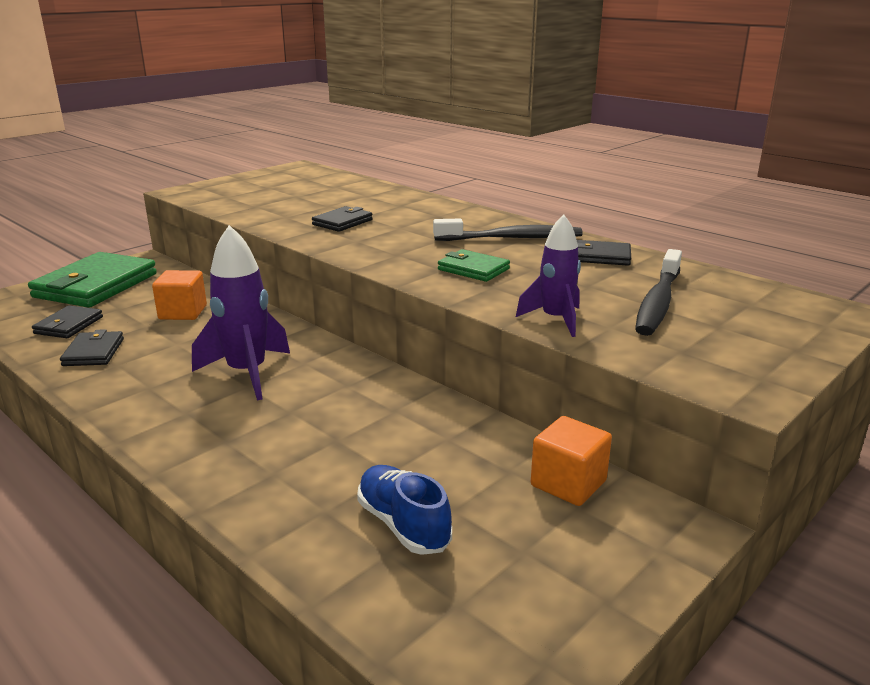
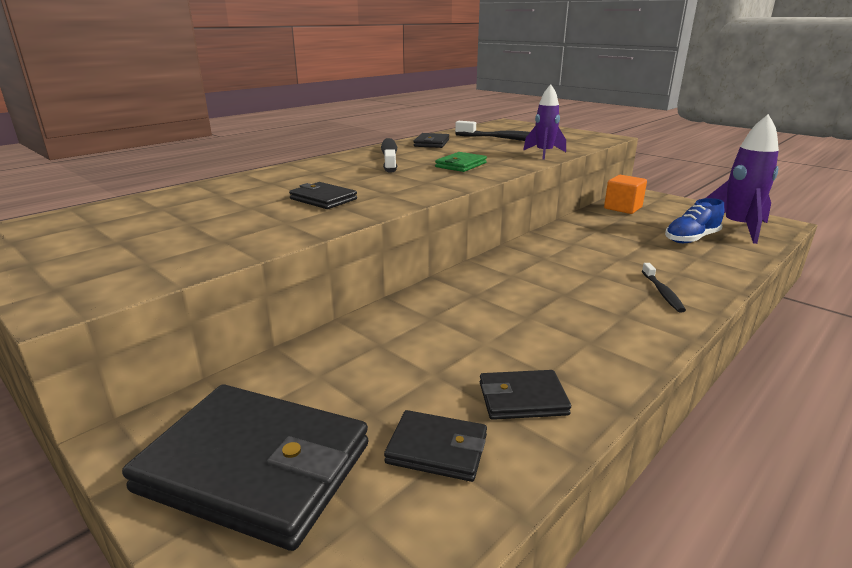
camera: 90 degrees left, 0 degrees up
(96, 285) = (255, 467): green wallet -> black wallet
(183, 312) = (393, 353): orange cube -> none
(222, 448) = (662, 293): none -> black toothbrush
(247, 373) = (540, 296): purple rocket -> purple rocket (737, 228)

